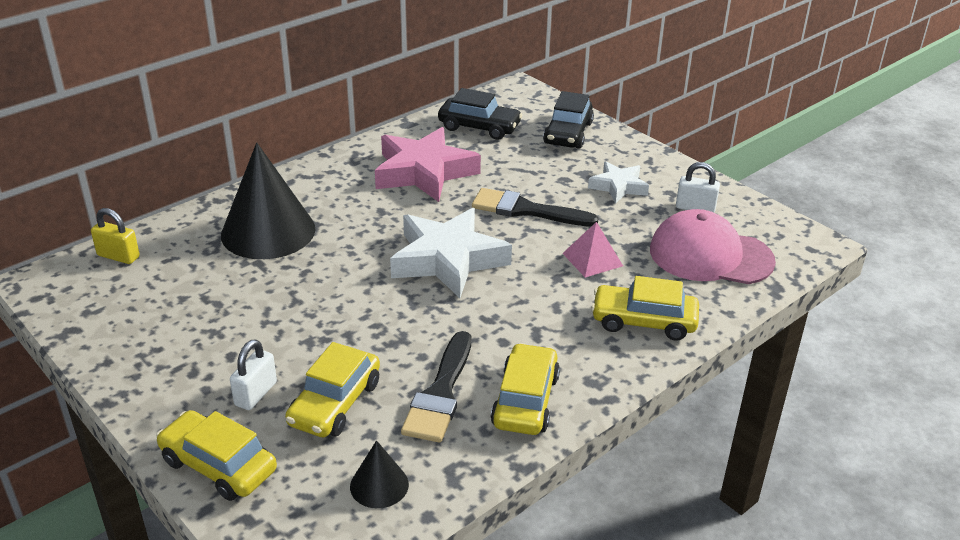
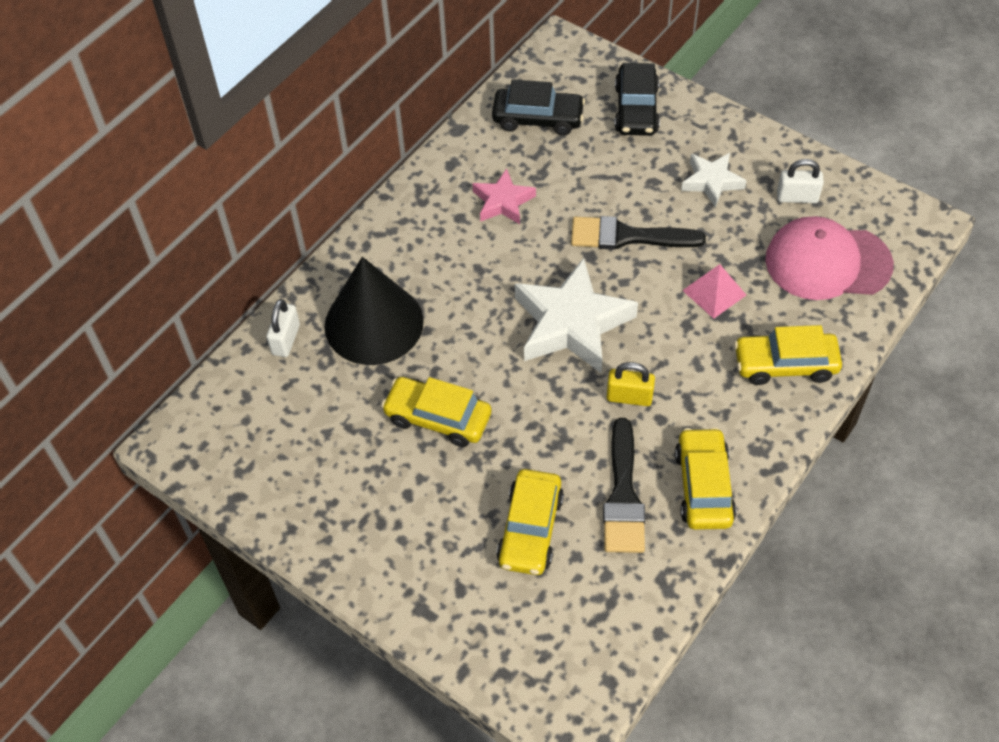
camera: 10 degrees left, 20 degrees up
(118, 256) = (234, 391): yellow padlock -> yellow padlock (629, 397)
(218, 466) = (453, 623): yellow car -> yellow car (438, 418)
(256, 394) = (452, 535): white padlock -> white padlock (286, 340)
(379, 485) = (605, 611): black cone -> none
(424, 172) = (503, 202): pink star -> pink star, size x0.55

